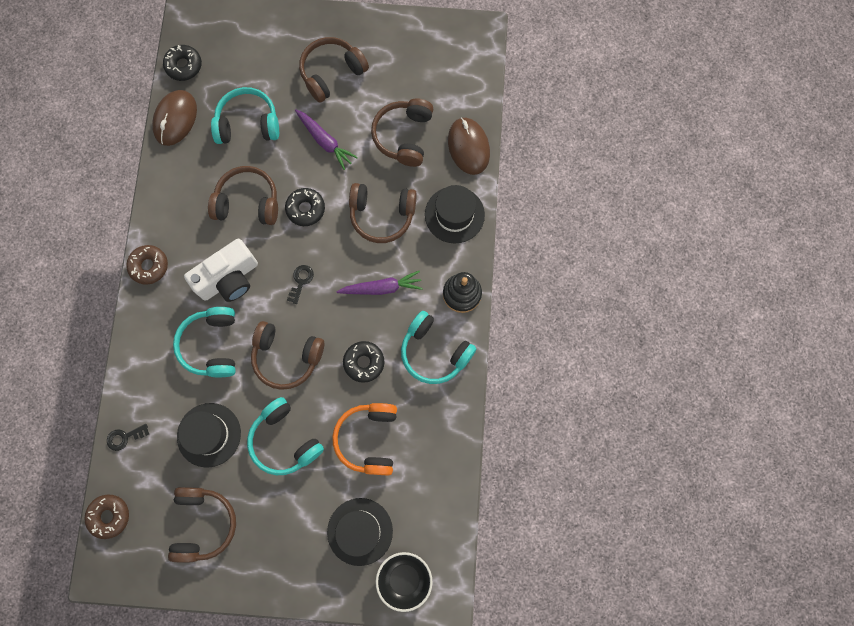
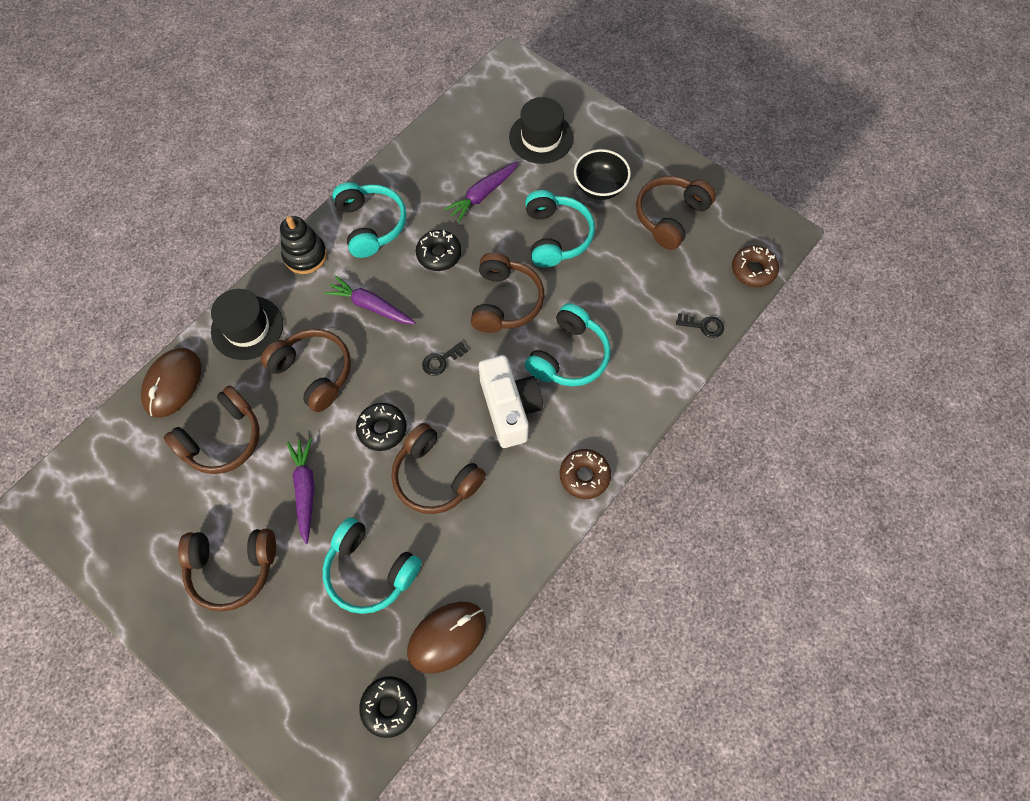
camera: 145 degrees left, 10 degrees down
(209, 435) = (622, 281): black hat -> none
(229, 279) = (510, 408): white camera -> white camera turned 75 degrees clockwise
(287, 357) = (505, 302): brown headphones -> brown headphones turned 45 degrees clockwise
(369, 439) = (482, 195): orange headphones -> purple carrot
(404, 579) = (530, 90): black bowl -> black bowl (599, 187)

